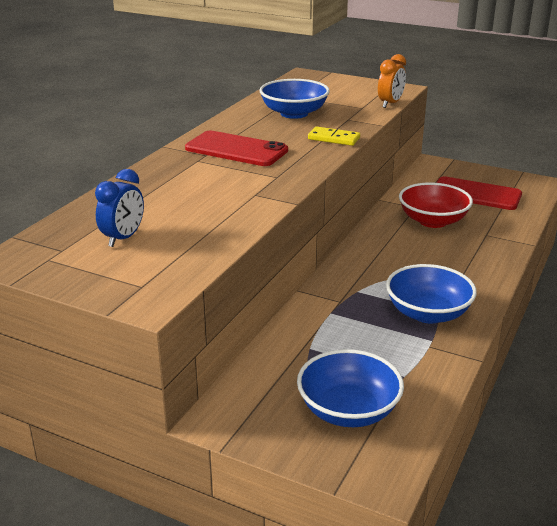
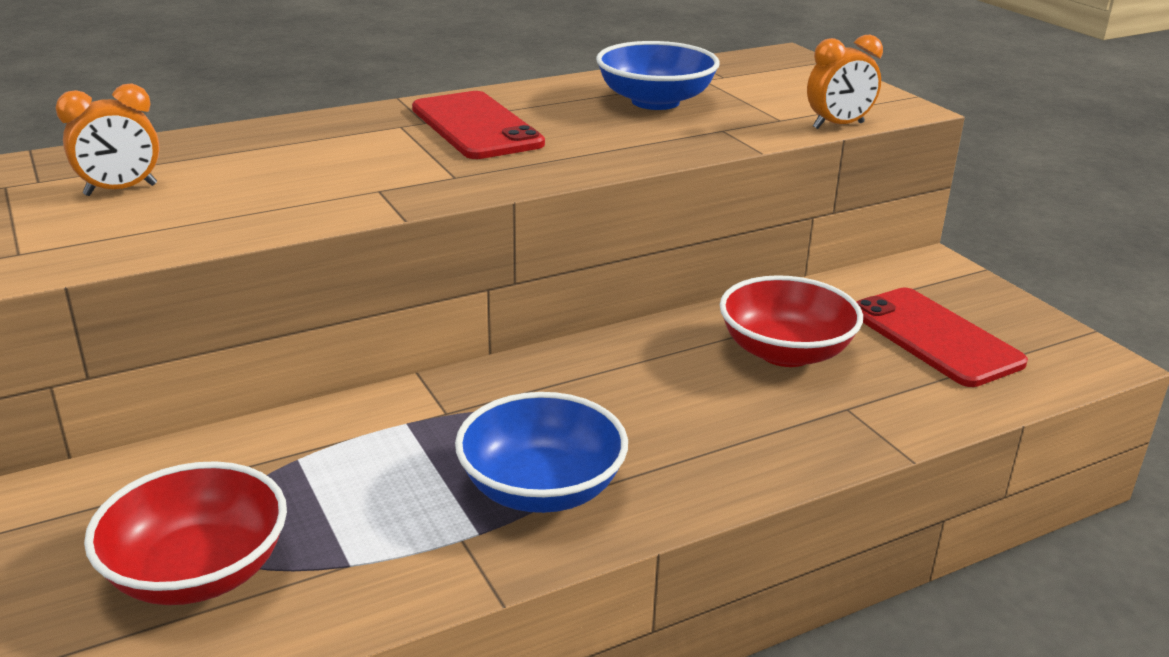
camera: 35 degrees right, 0 degrees up
(123, 238) = (121, 190): blue clock -> orange clock
(334, 138) = (642, 150): yellow domino -> none
(348, 410) = (198, 572): blue bowl -> red bowl

